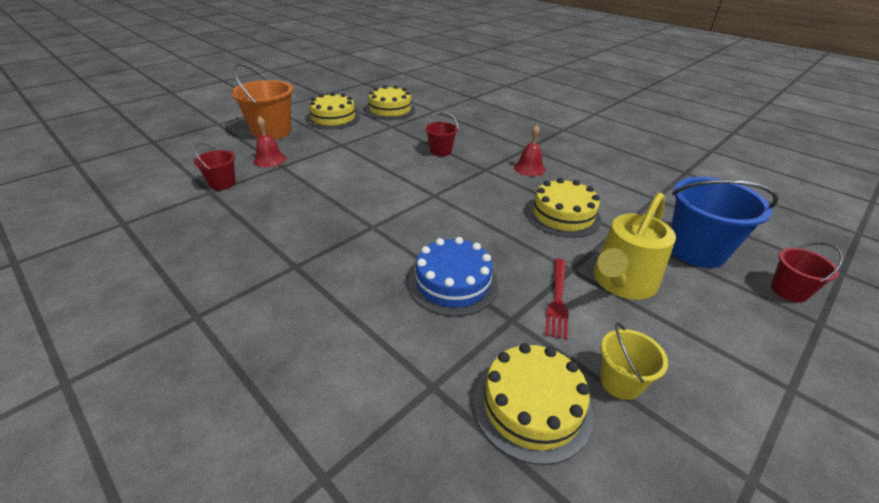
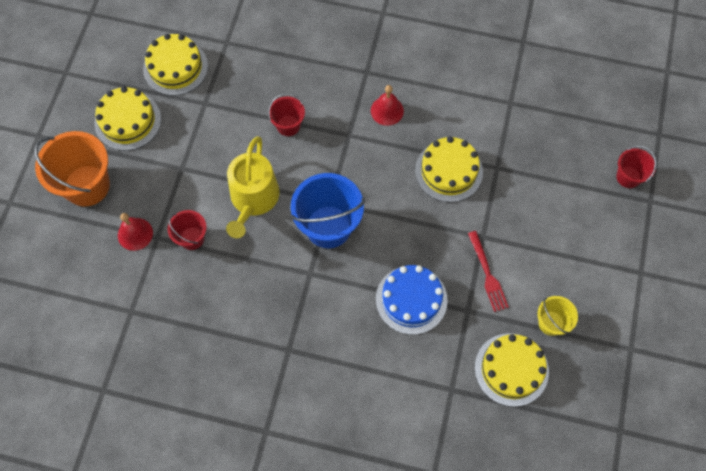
camera: 30 degrees left, 30 degrees up
(222, 183) = (129, 294): red bucket -> red bucket (192, 238)
(622, 282) = (521, 231): yellow watering can -> yellow watering can (253, 199)
(696, 250) = (560, 162): blue bucket -> blue bucket (328, 227)

